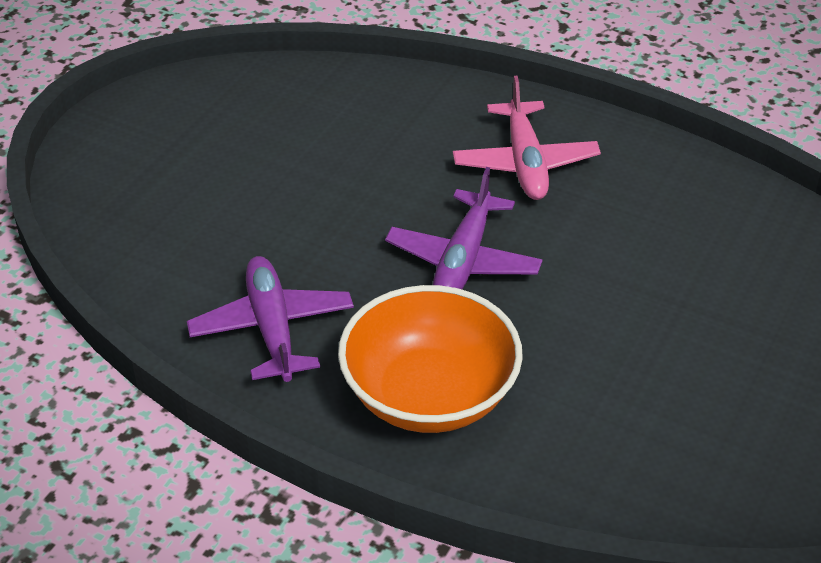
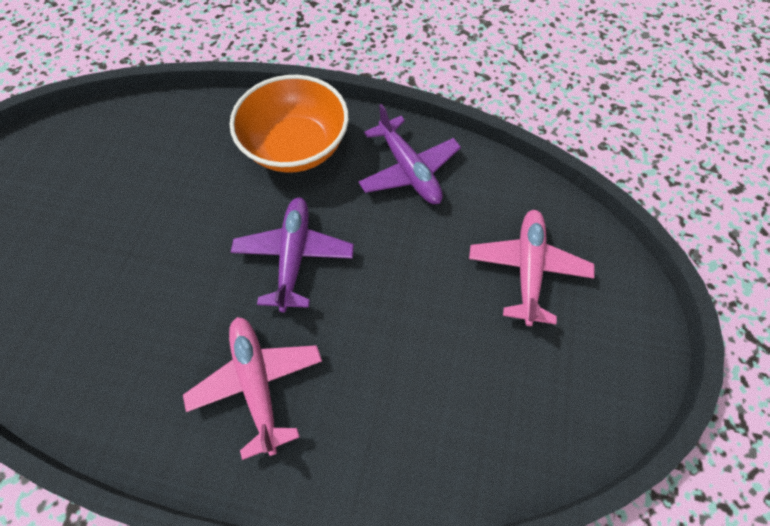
camera: 165 degrees right, 20 degrees up
(185, 196) = (527, 269): none -> pink plane

